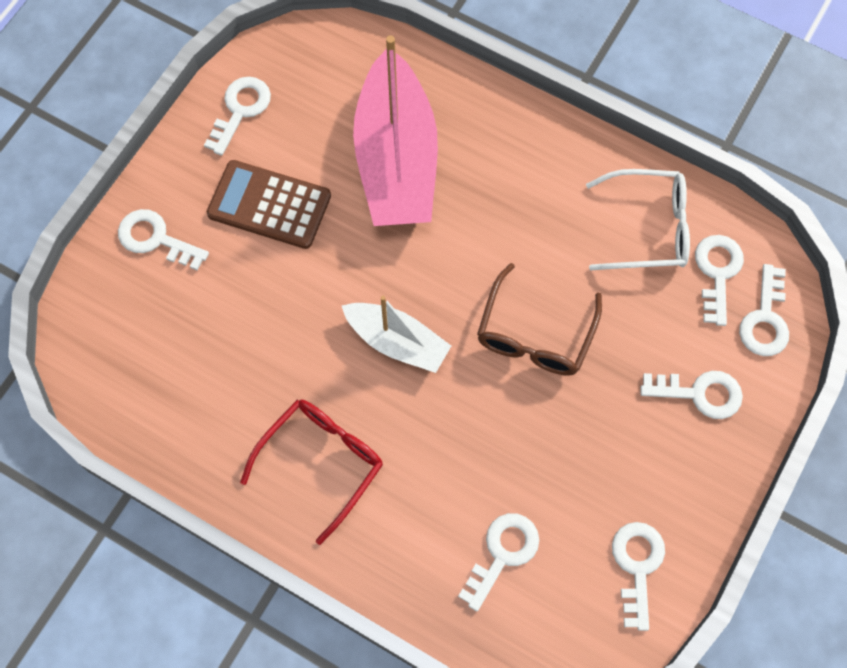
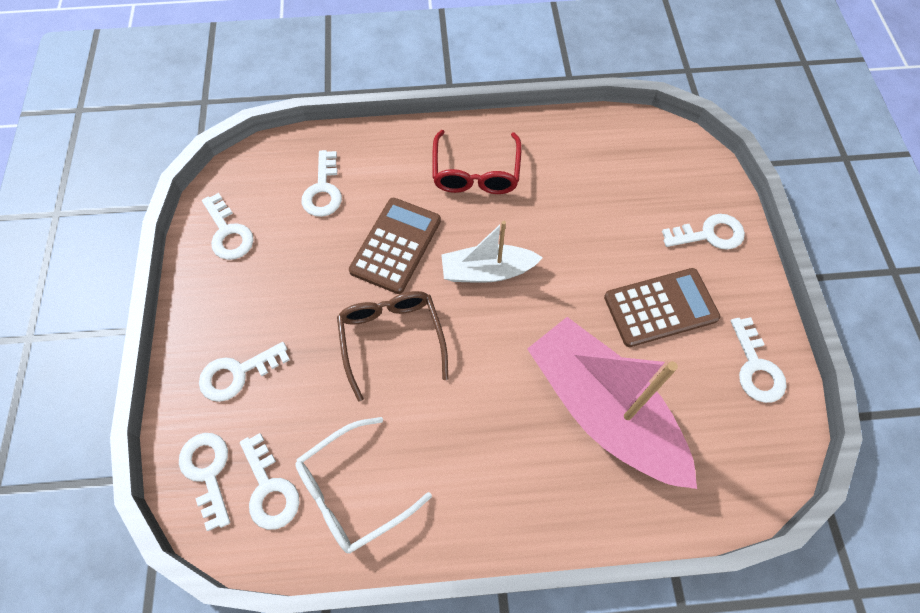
camera: 145 degrees right, 5 degrees down
(467, 430) = (396, 245): none -> brown calculator

